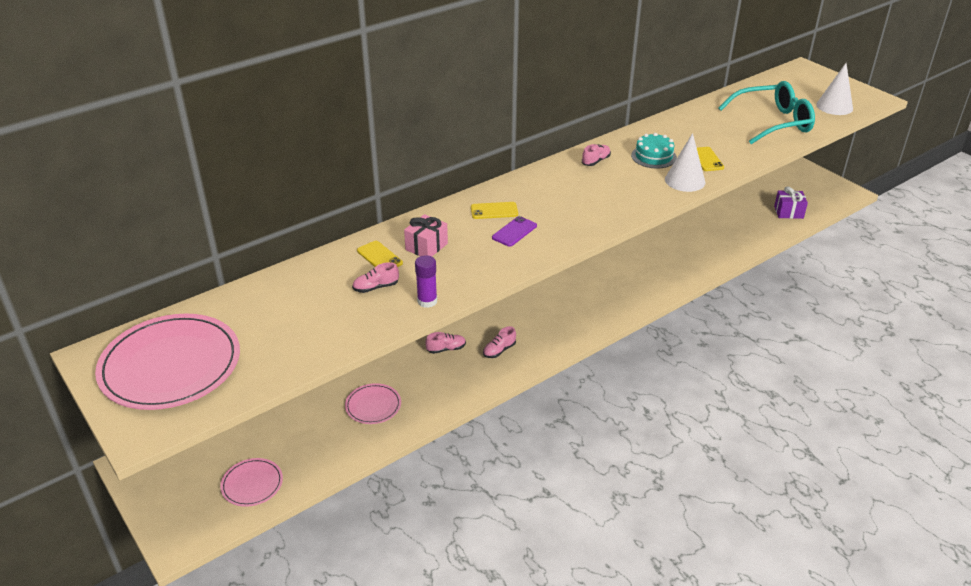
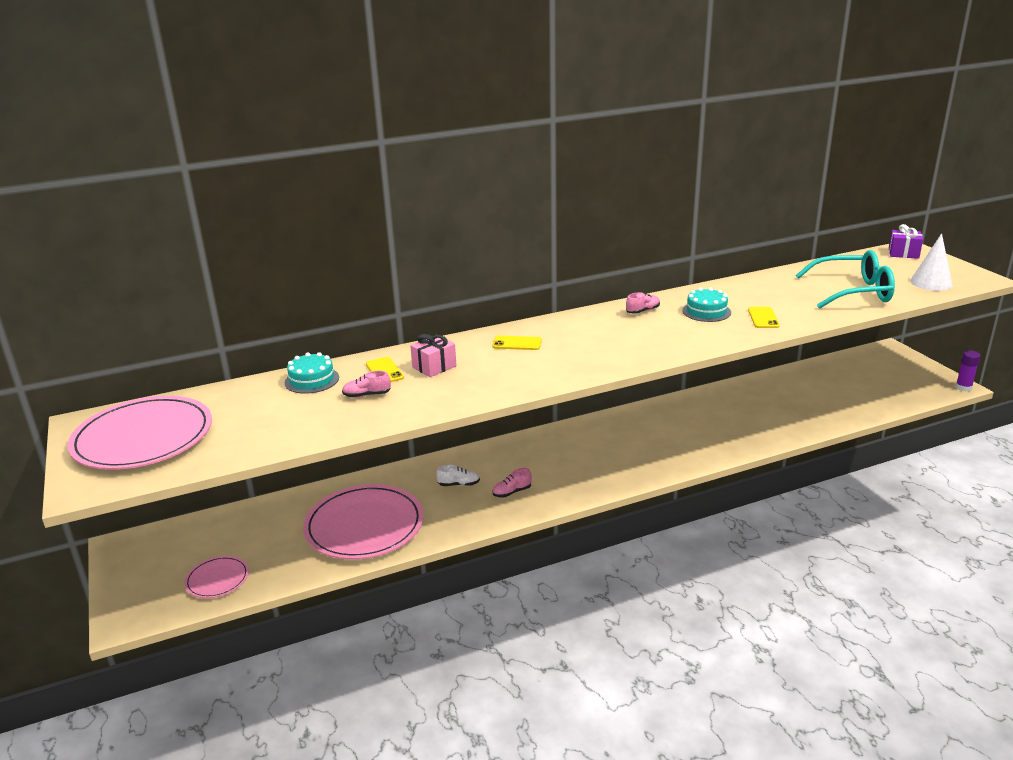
camera: 15 degrees right, 10 degrees down
(311, 276) = (312, 380): none -> turquoise cake
(373, 406) = (364, 526): pink plate -> pink plate, size x2.06
(427, 301) = (409, 411): purple glue stick -> purple glue stick (963, 387)
(446, 349) = (459, 484): pink shoe -> white shoe
(514, 232) = (528, 362): purple phone -> none
(685, 180) = (730, 334): white cone -> none
(788, 212) = (879, 398): purple gift -> purple gift (903, 253)

